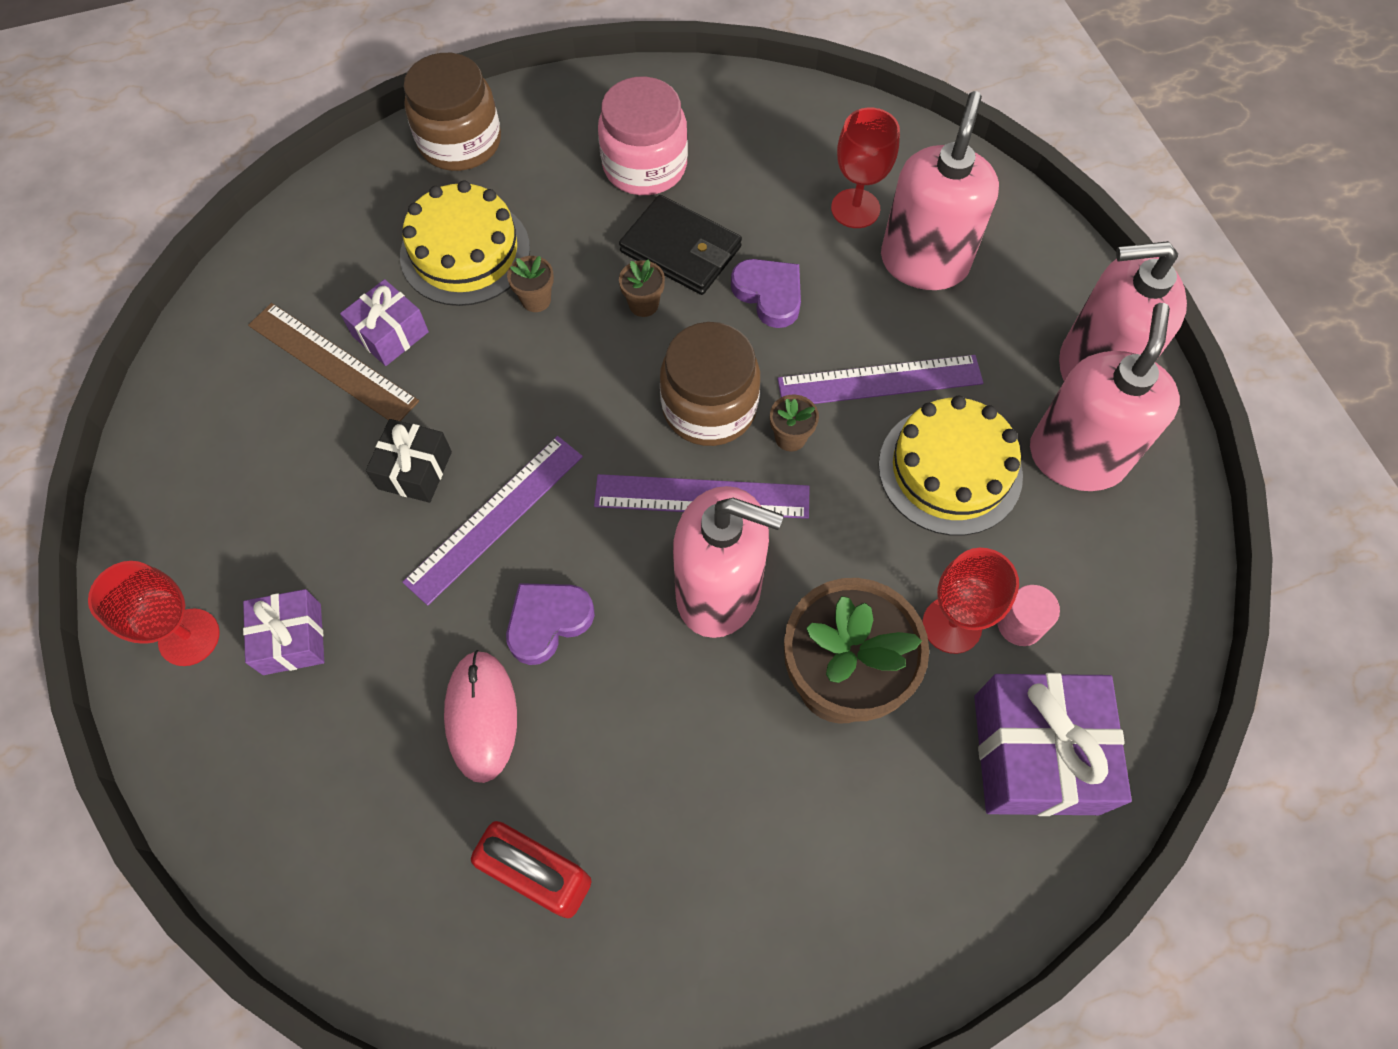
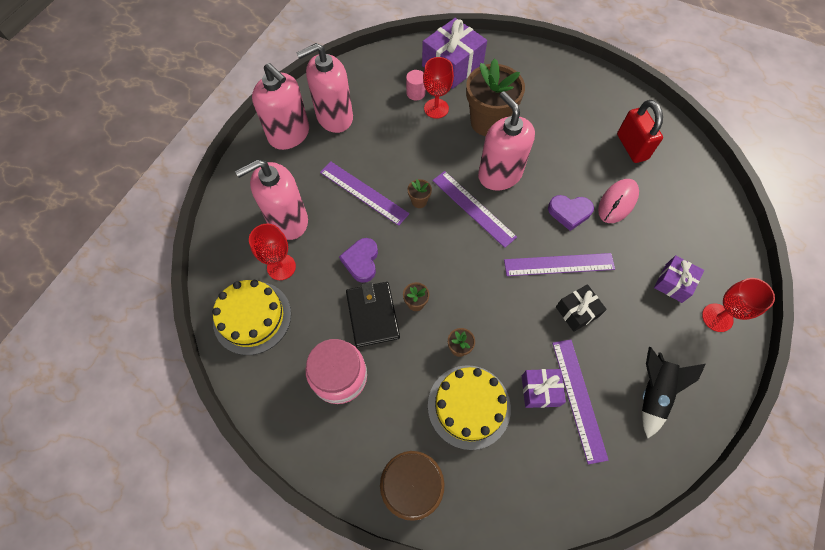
camera: 135 degrees left, 0 degrees up
(234, 447) = (653, 392): none -> black rocket
(332, 363) = (578, 399): brown ruler -> purple ruler
(709, 407) = (436, 237): brown jar -> none
(950, 470) = (379, 146): yellow cake -> yellow cake (252, 317)

